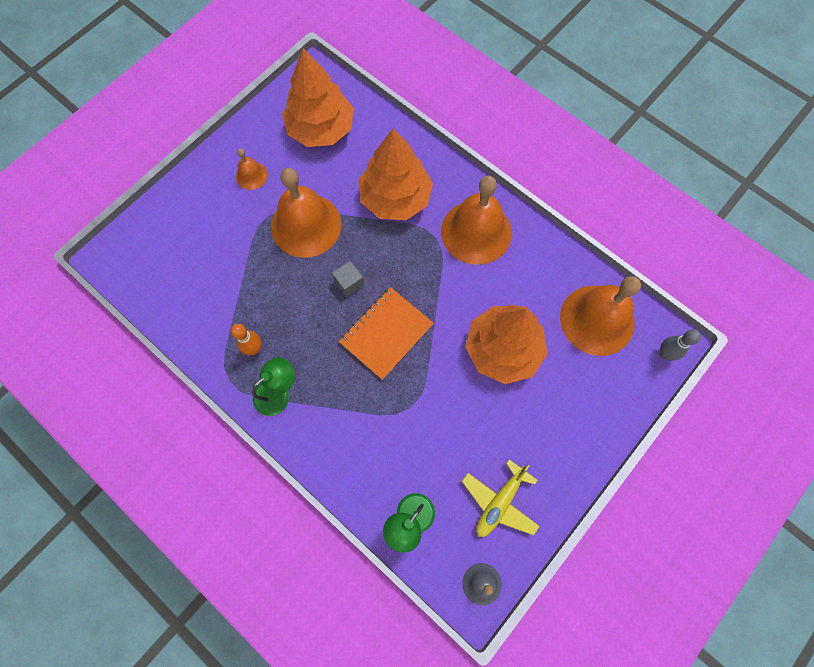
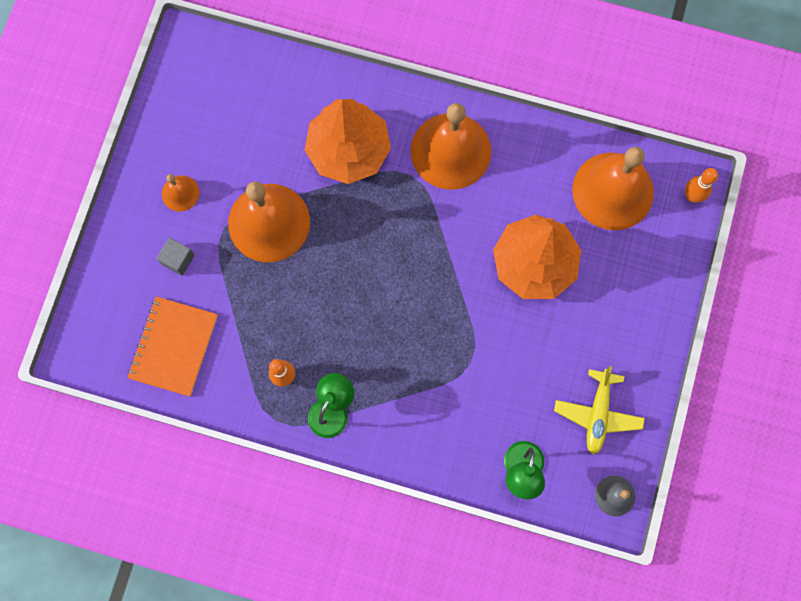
camera: 25 degrees left, 5 degrees up
(321, 129) = (228, 106): orange tree -> none
(349, 283) = (346, 265): grey cube -> grey cube (178, 259)
(386, 334) = (410, 300): orange notebook -> orange notebook (174, 347)
(664, 353) = (692, 196): grey bowling pin -> orange bowling pin

